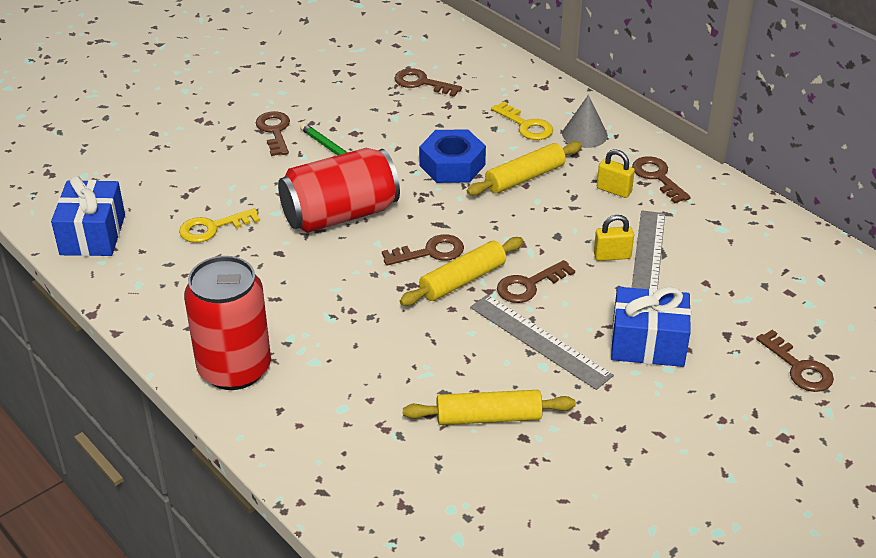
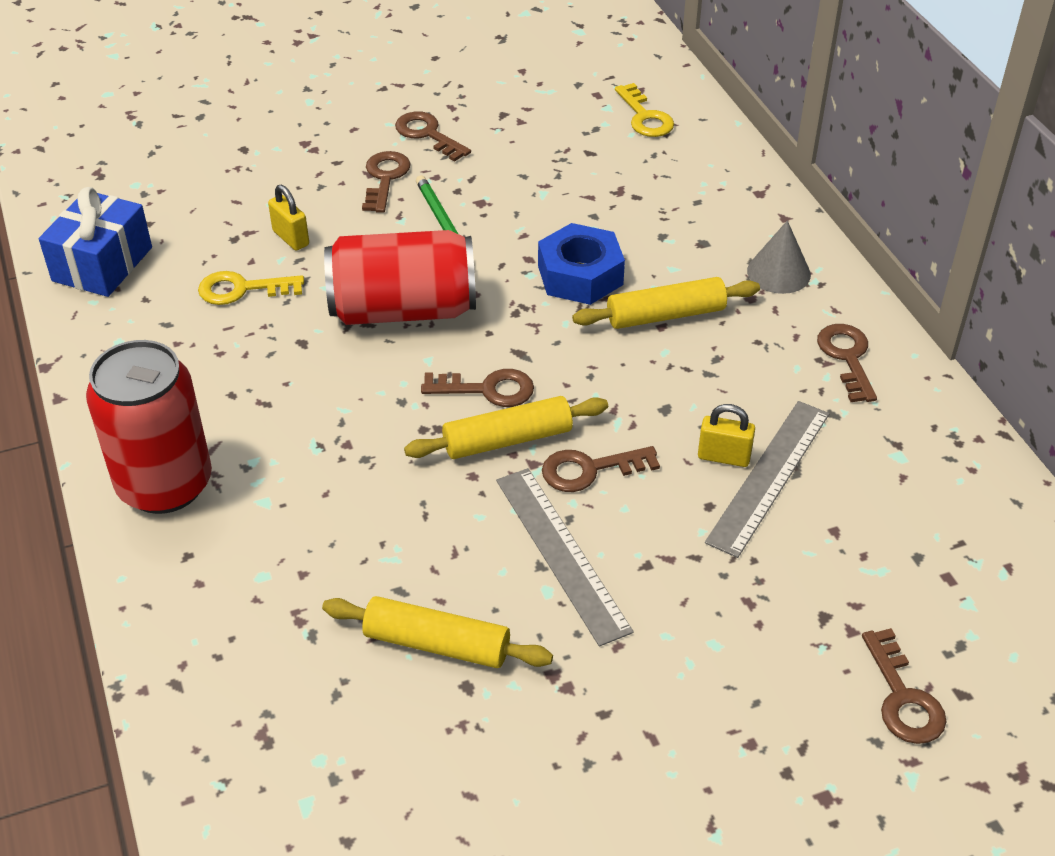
camera: 20 degrees right, 5 degrees up
(422, 83) = (602, 153): brown key -> brown key (427, 134)
(526, 125) = (706, 242): yellow key -> yellow key (645, 117)
(614, 190) = (776, 362): yellow padlock -> yellow padlock (291, 238)
(648, 343) = (705, 599): blue gift -> none

